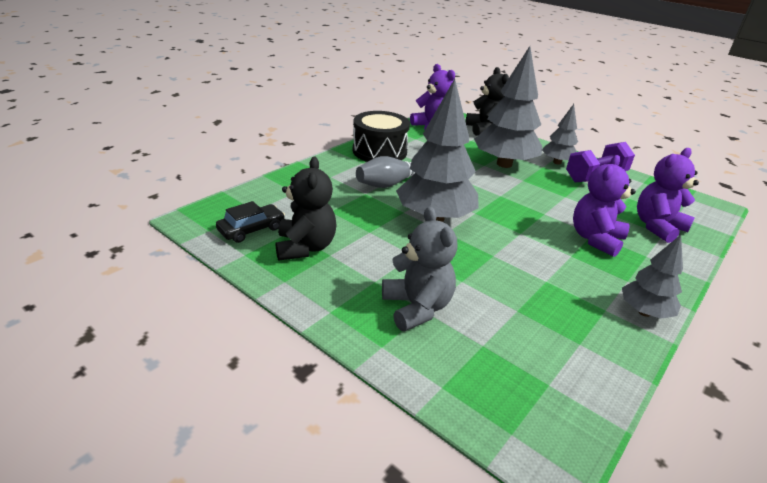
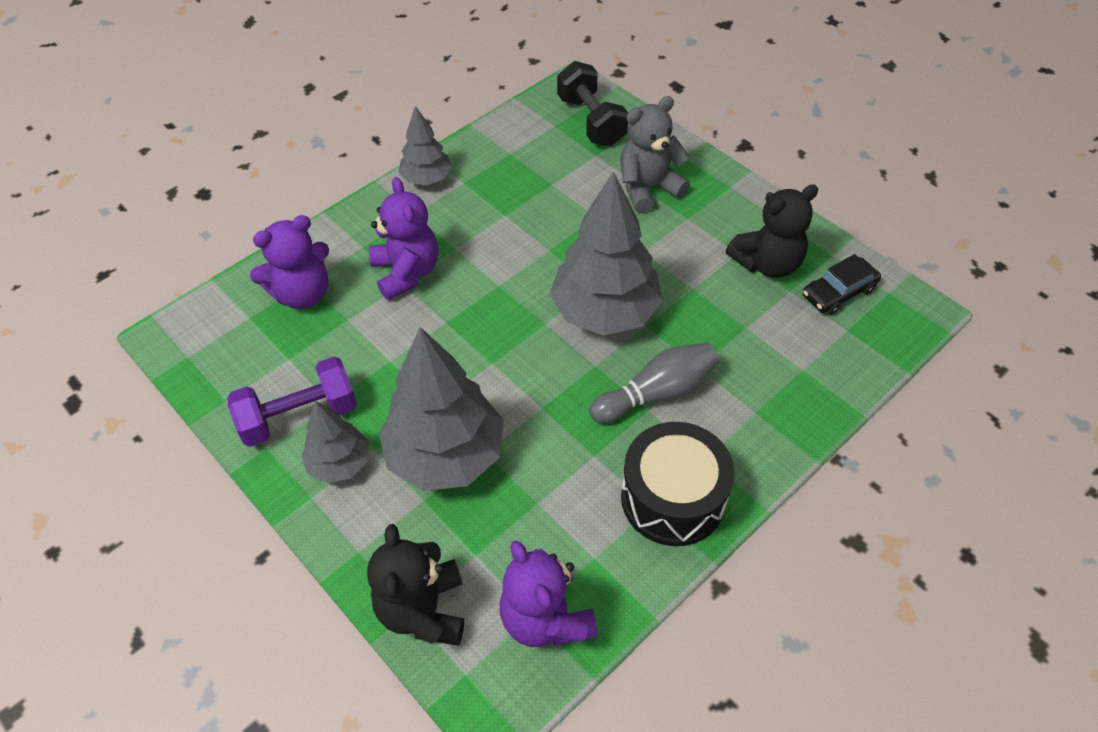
camera: 170 degrees left, 20 degrees up
(305, 247) = (767, 263): black teddy bear -> black teddy bear turned 120 degrees counterclockwise
(417, 307) = (648, 188): grey teddy bear -> grey teddy bear turned 75 degrees clockwise
(505, 392) = (591, 121): none -> black dumbbell
(595, 239) = (406, 272): purple teddy bear -> purple teddy bear turned 60 degrees counterclockwise

